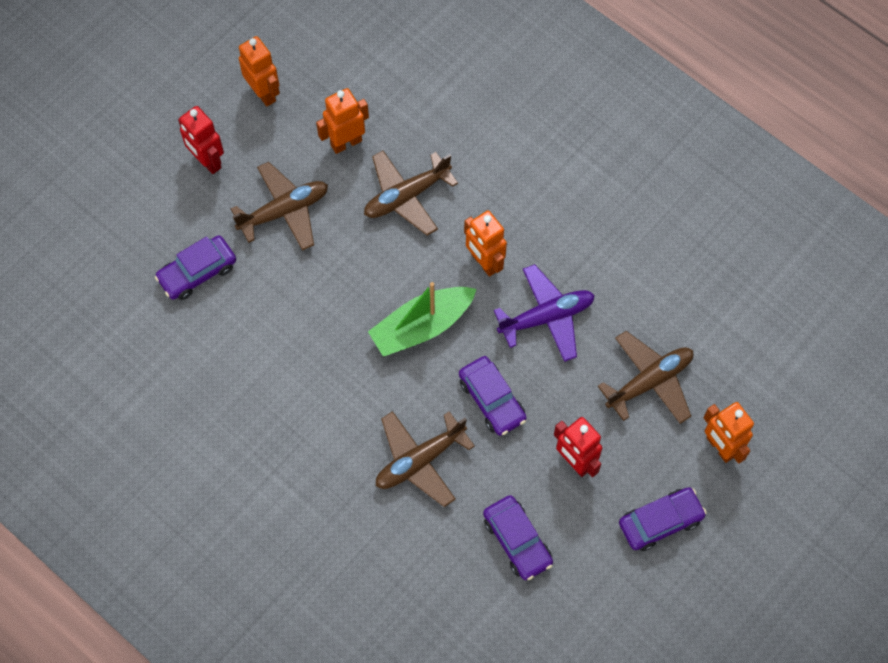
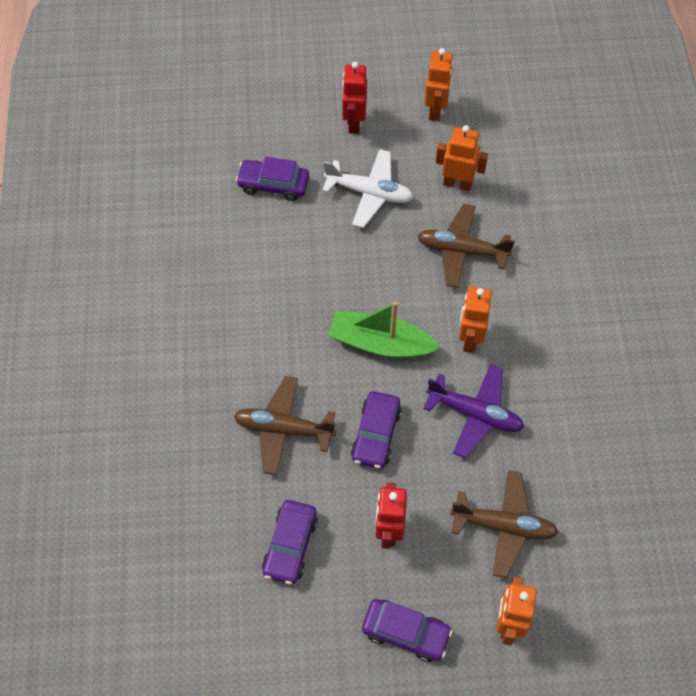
camera: 45 degrees right, 5 degrees down
(284, 211) = (369, 193): brown plane -> white plane

